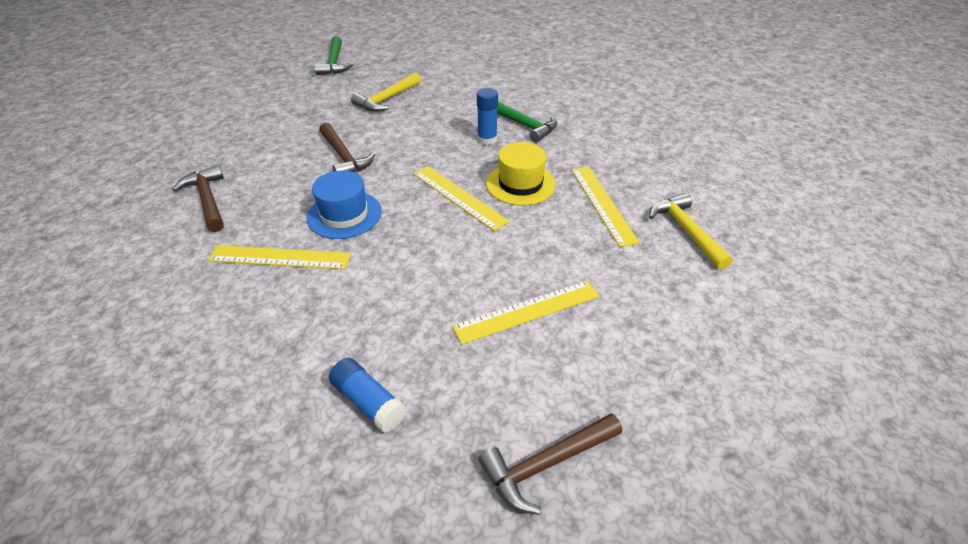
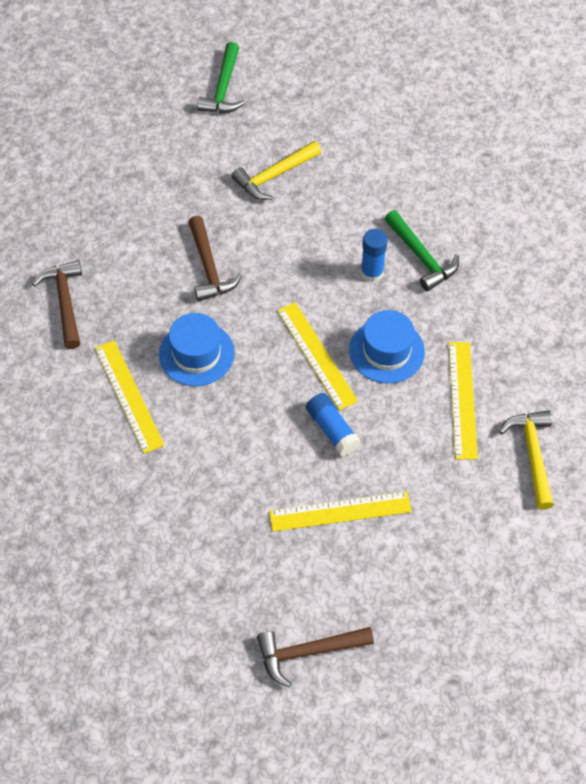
camera: 15 degrees right, 15 degrees up
(280, 257) = (129, 395): yellow ruler -> yellow ruler turned 45 degrees clockwise
(368, 402) = (184, 566): blue glue stick -> blue glue stick (332, 429)
(520, 184) = (386, 351): yellow hat -> blue hat

